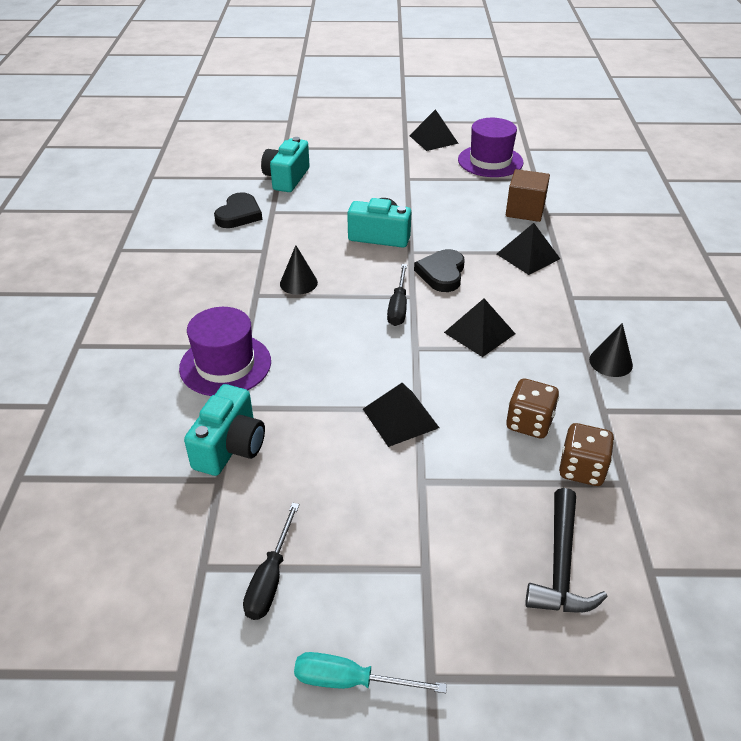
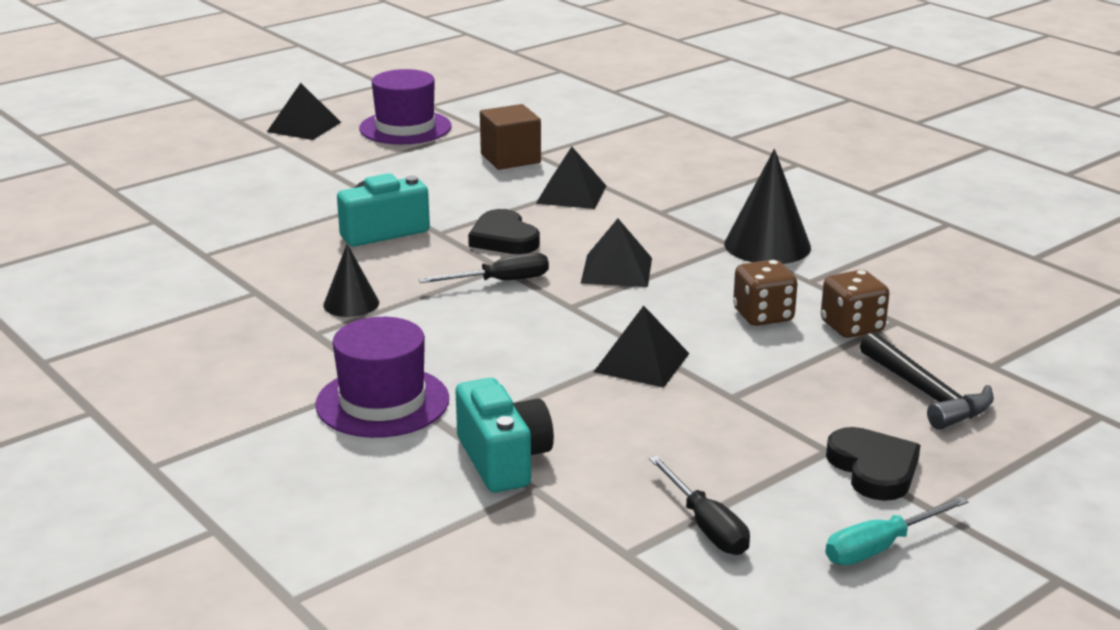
camera: 40 degrees left, 15 degrees down
(239, 214) = (162, 271): black heart -> black heart (873, 469)
(286, 178) = (169, 218): turquoise camera -> none
(398, 307) = (500, 281): black screwdriver -> black screwdriver turned 75 degrees counterclockwise
(611, 362) = (767, 245): black cone -> black cone, size x1.68

